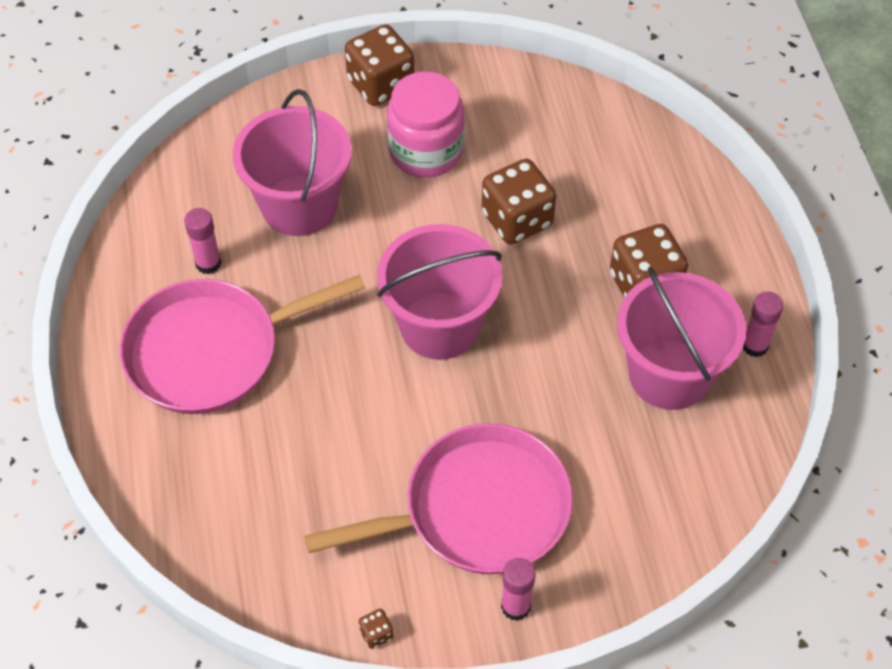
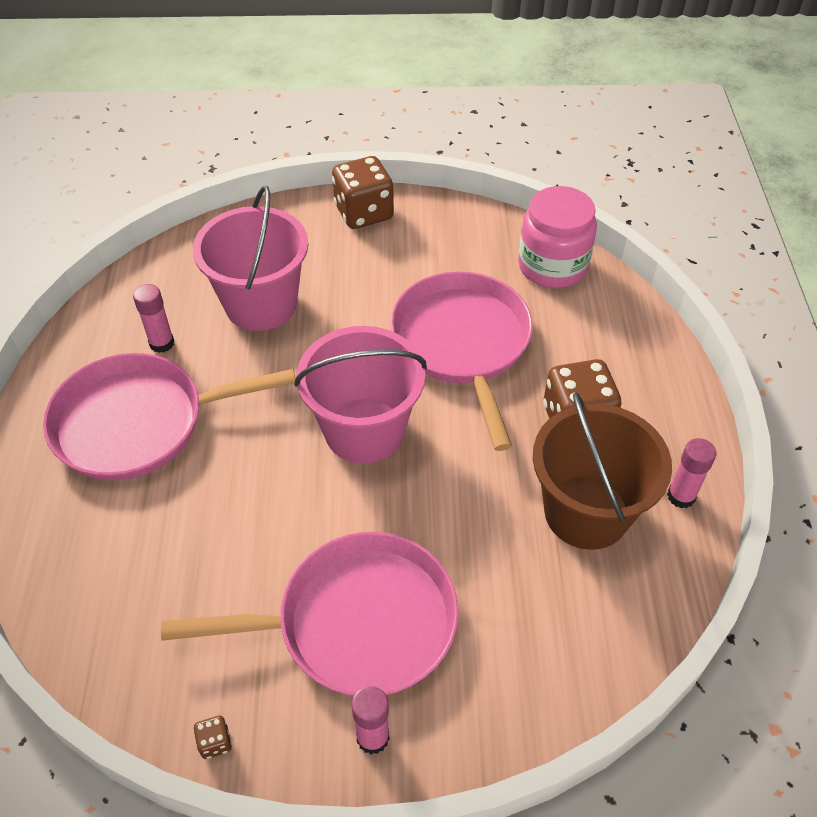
camera: 10 degrees right, 5 degrees down
(426, 151) = (390, 273): pink jar -> pink jar (552, 266)
(517, 220) = (462, 343): brown dice -> pink pan
(669, 374) = (586, 512): pink bucket -> brown bucket

